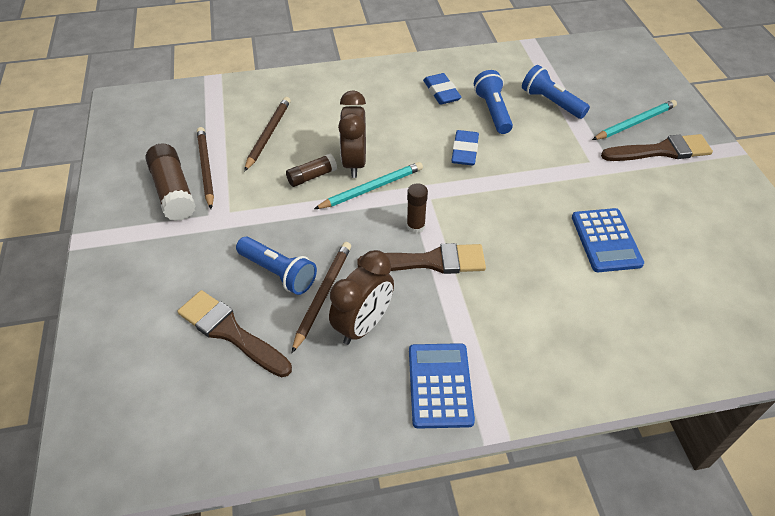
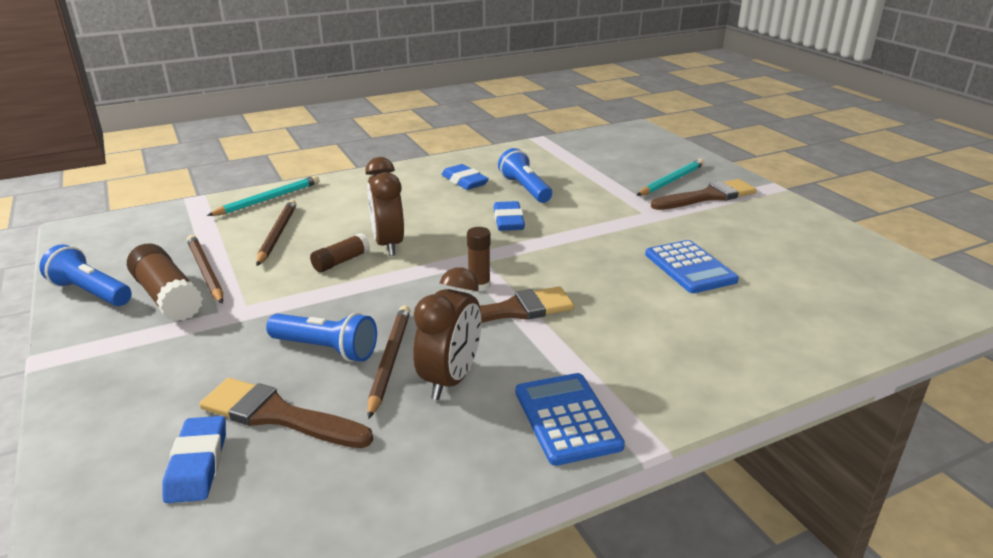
camera: 15 degrees left, 20 degrees down
(168, 364) = (197, 464): none -> blue eraser
(371, 188) = (415, 262): turquoise pencil -> turquoise pencil (268, 199)
(551, 102) = (582, 176): blue flashlight -> blue flashlight (90, 292)

